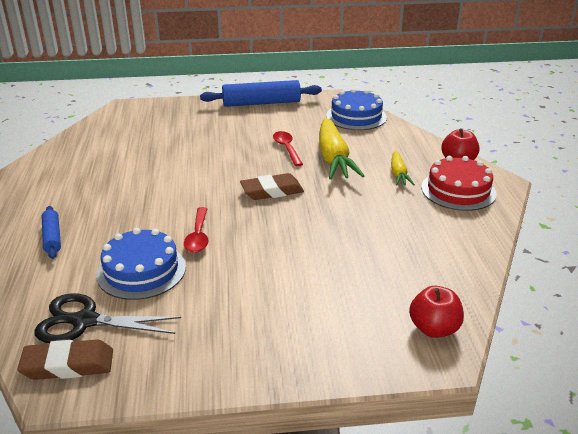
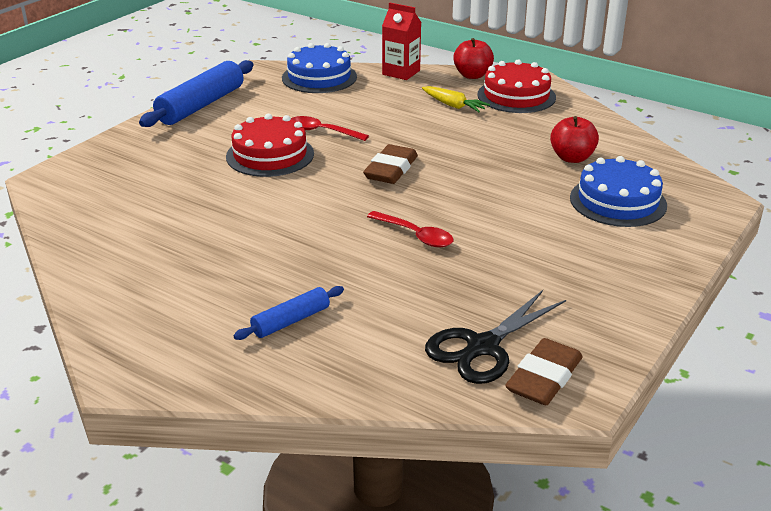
camera: 50 degrees left, 0 degrees up
(52, 237) = (291, 321): blue rolling pin -> blue rolling pin turned 60 degrees counterclockwise
(141, 270) = (434, 287): blue cake -> blue cake (618, 201)
(233, 147) = (270, 155): none -> red cake
(333, 158) = (380, 119): yellow carrot -> none
(413, 136) = (401, 72): none -> red carton
(434, 329) = (684, 188): red apple -> red apple (572, 158)

